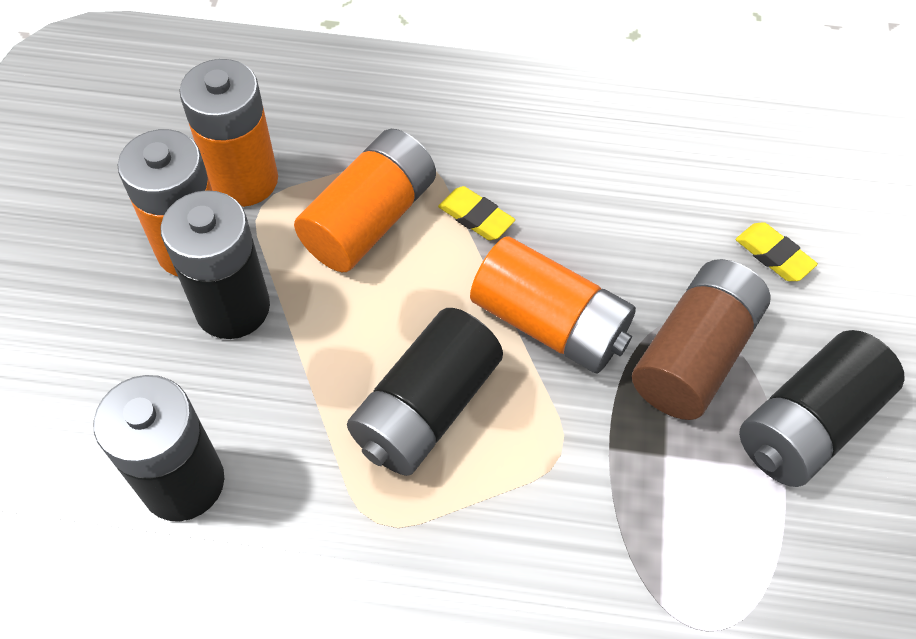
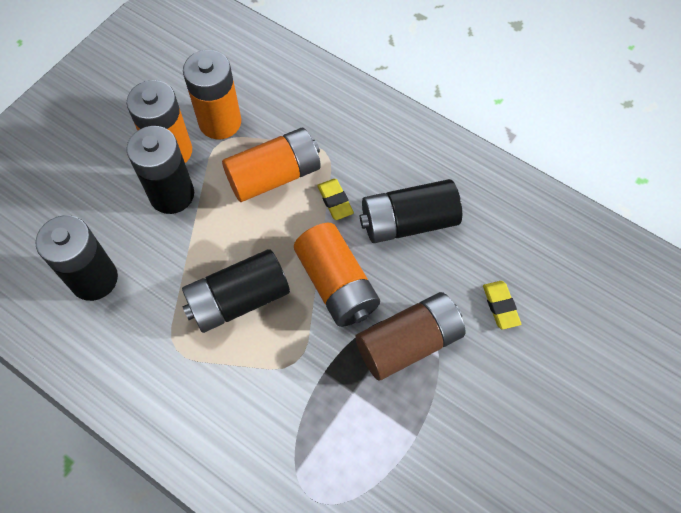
camera: 30 degrees right, 5 degrees up
(807, 424) = (449, 417): black battery -> black battery (408, 222)

